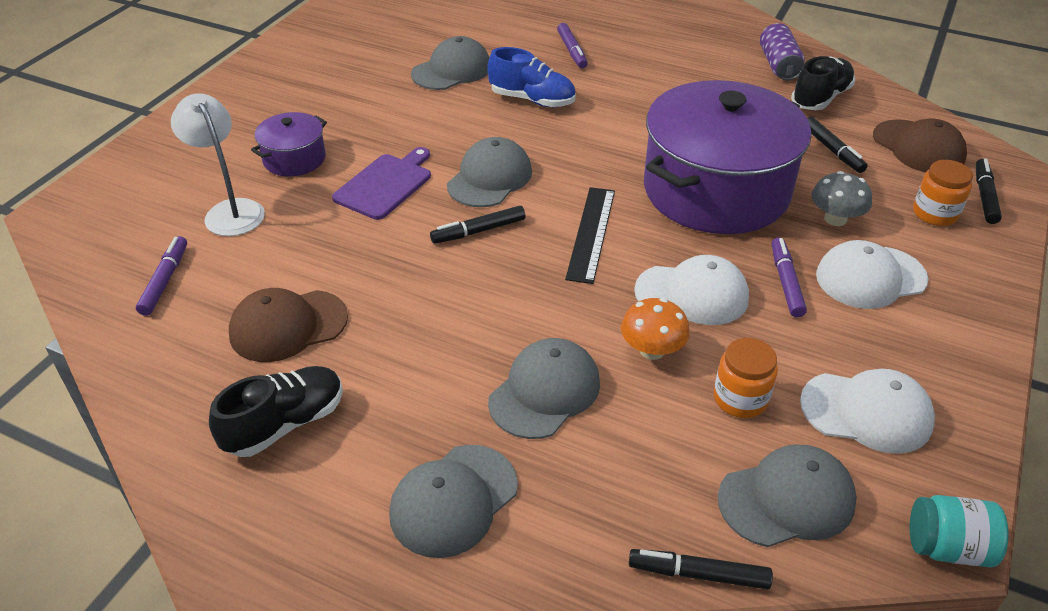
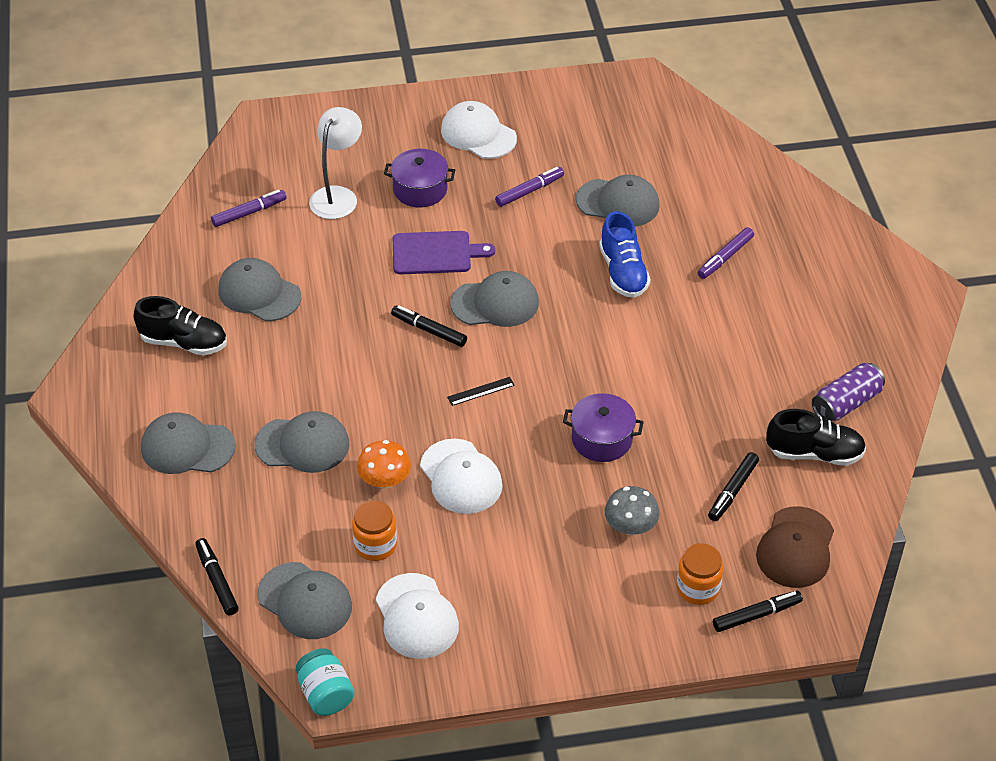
camera: 55 degrees right, 5 degrees up
(288, 326) = (259, 293): brown cap -> grey cap
(591, 233) = (481, 391): black ruler -> black ruler, size x0.53
(716, 190) = (602, 439): purple pot -> purple pot, size x0.44
(786, 282) = (521, 524): purple marker -> purple marker (529, 191)
(870, 277) = (571, 572): white cap -> white cap (478, 134)

